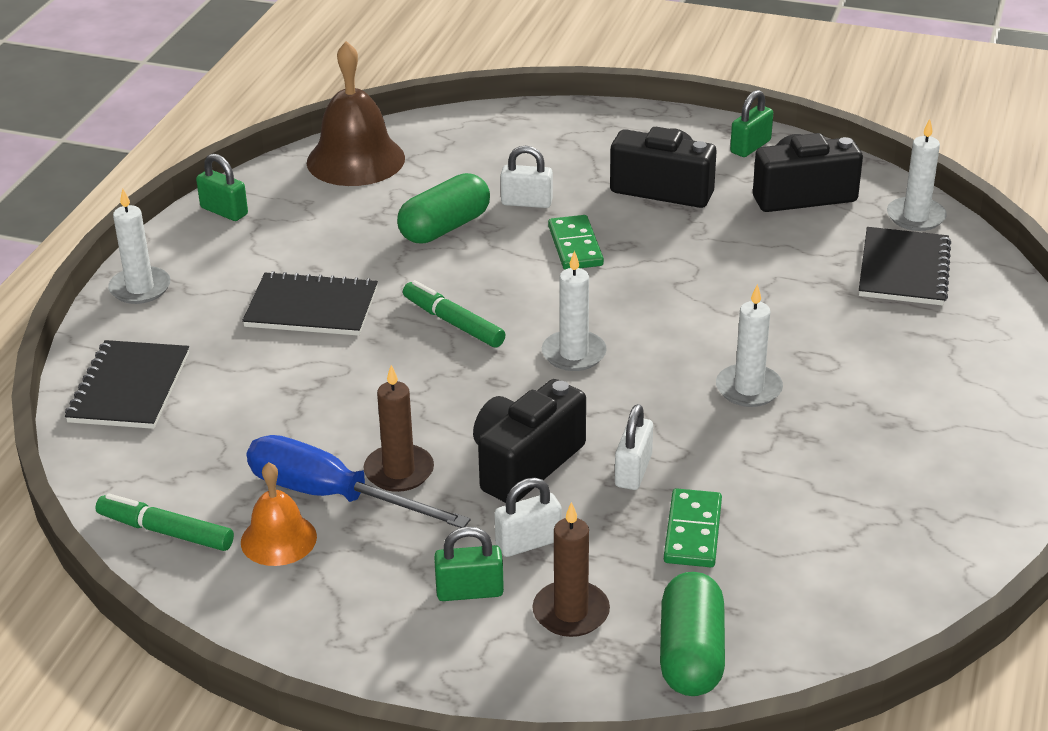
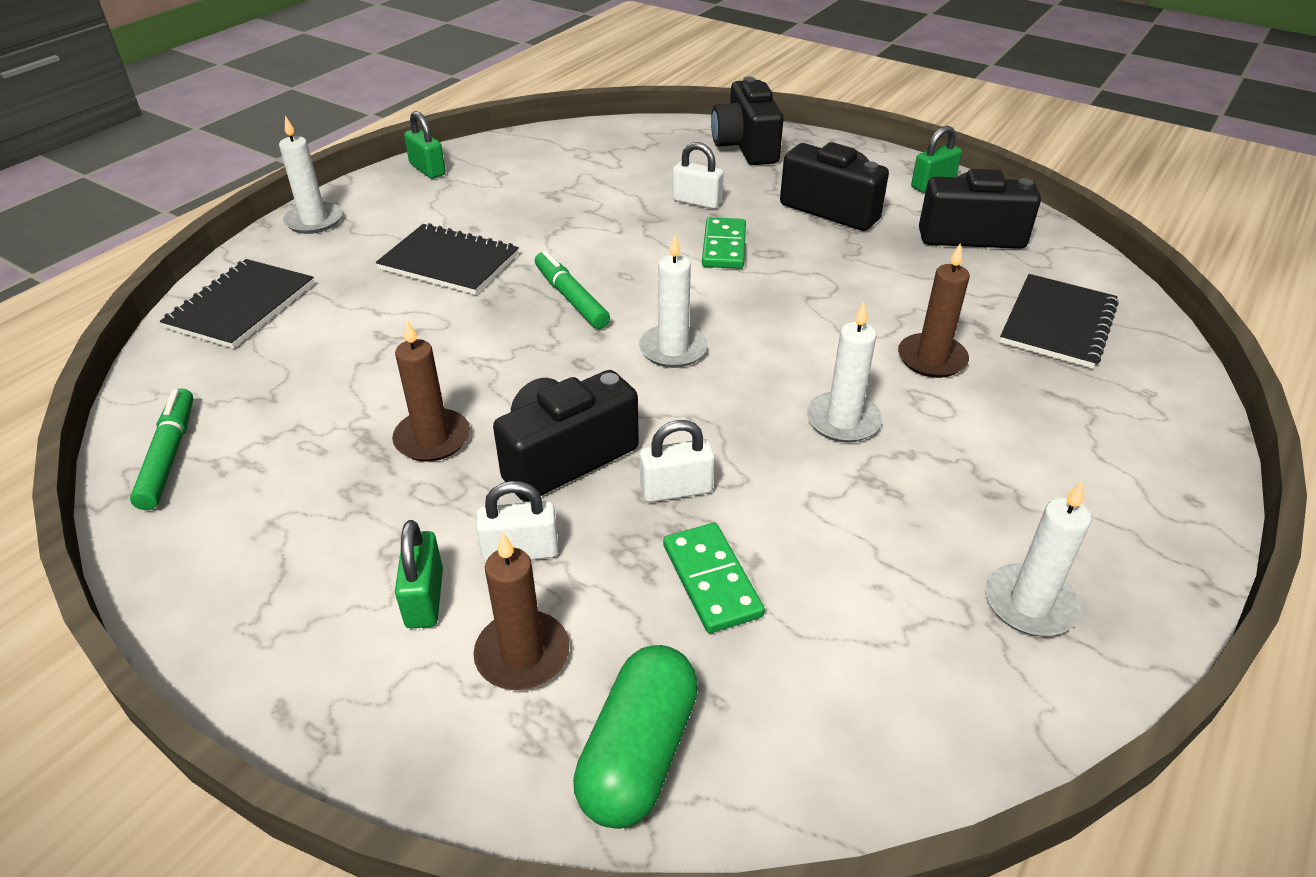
camera: 15 degrees right, 5 degrees up
(165, 531) = (169, 456): green marker -> green marker turned 45 degrees clockwise
(278, 539) = (268, 488): orange bell -> none
(332, 496) = (351, 451): blue screwdriver -> none
(355, 160) = (564, 145): brown bell -> none
(445, 227) = (610, 212): green capsule -> none
(469, 591) = (424, 598): green padlock -> green padlock turned 75 degrees clockwise
(548, 132) = (746, 146): none -> black camera
(633, 471) = (676, 489): white padlock -> white padlock turned 45 degrees clockwise
(693, 532) = (712, 580): green domino -> green domino turned 45 degrees counterclockwise
(805, 321) = (931, 359): none -> brown candle
(915, 217) = (1085, 273): white candle -> white candle (1030, 604)

